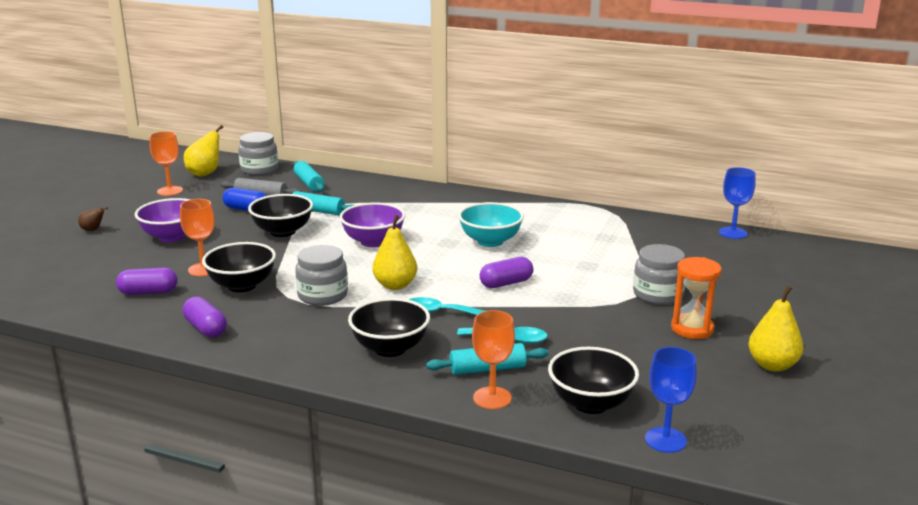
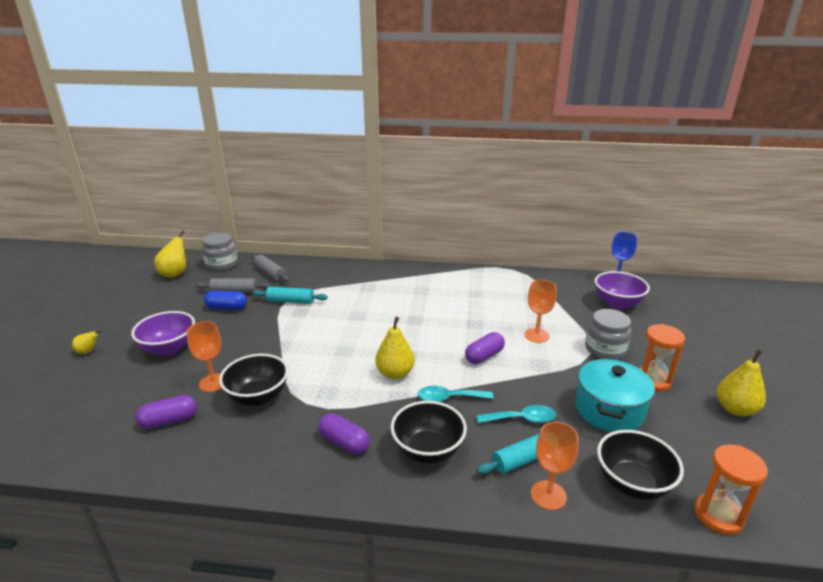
camera: 15 degrees left, 5 degrees up
(93, 230) = (88, 351): brown pear -> yellow pear
(170, 191) = (149, 296): orange goblet -> orange goblet (536, 335)
(206, 328) = (244, 458): purple capsule -> purple capsule (344, 442)
(282, 232) = (269, 328): black bowl -> none
(309, 183) = (270, 273): turquoise rolling pin -> grey rolling pin
(322, 295) = (337, 396): grey jar -> none
(373, 241) = (353, 327): purple bowl -> purple bowl (617, 303)
(490, 241) = (447, 313): turquoise bowl -> none
(615, 346) = (609, 410): none -> turquoise pot
(665, 440) = (718, 516): blue goblet -> orange hourglass

